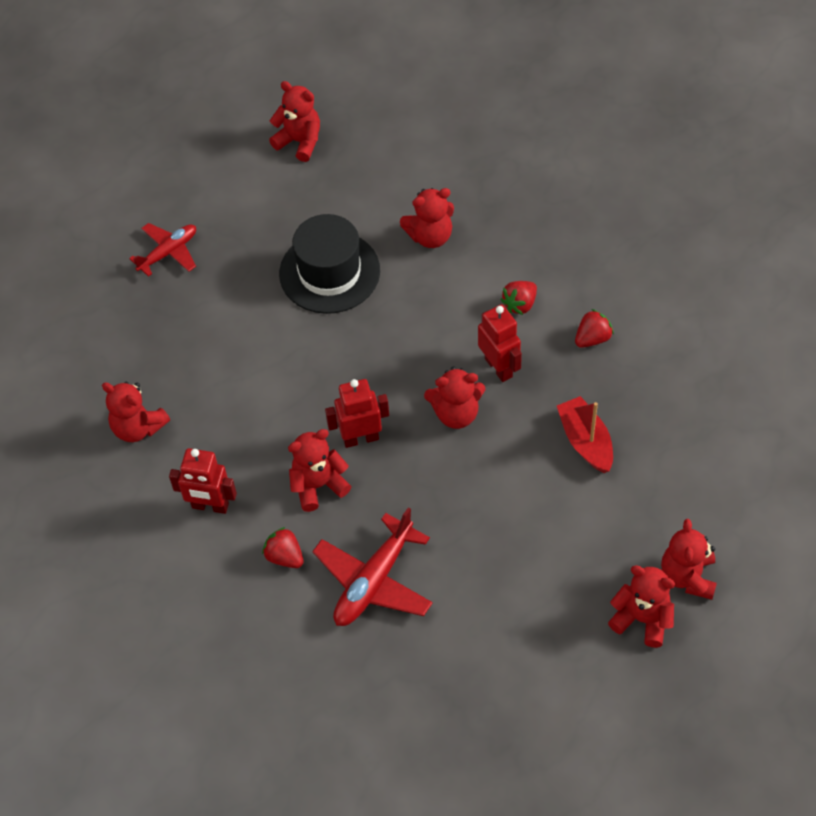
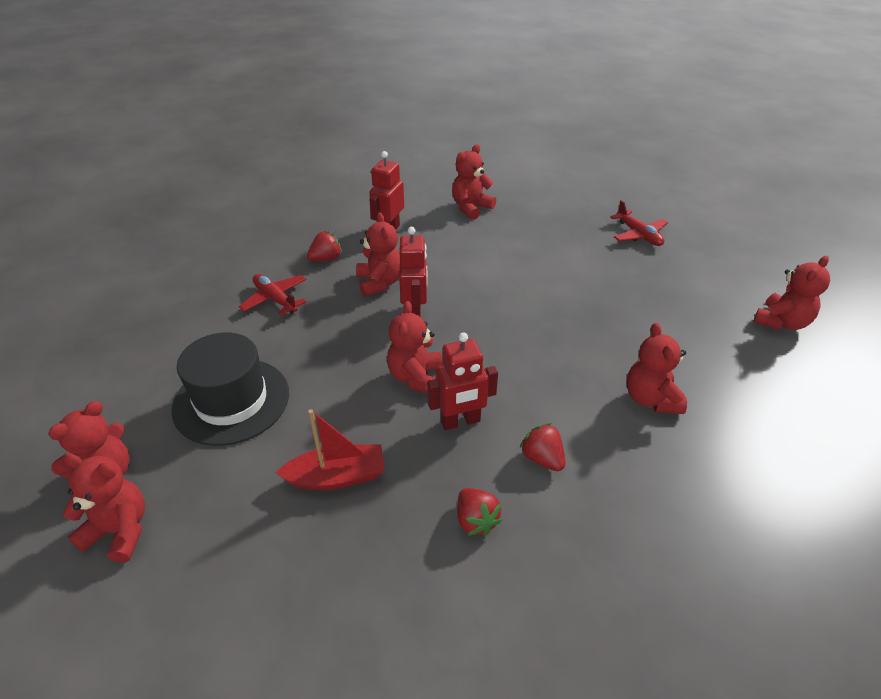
camera: 100 degrees right, 15 degrees down
(329, 272) = (607, 319): black hat -> black hat (231, 401)
(374, 581) = (275, 299): red plane -> red plane, size x0.65

